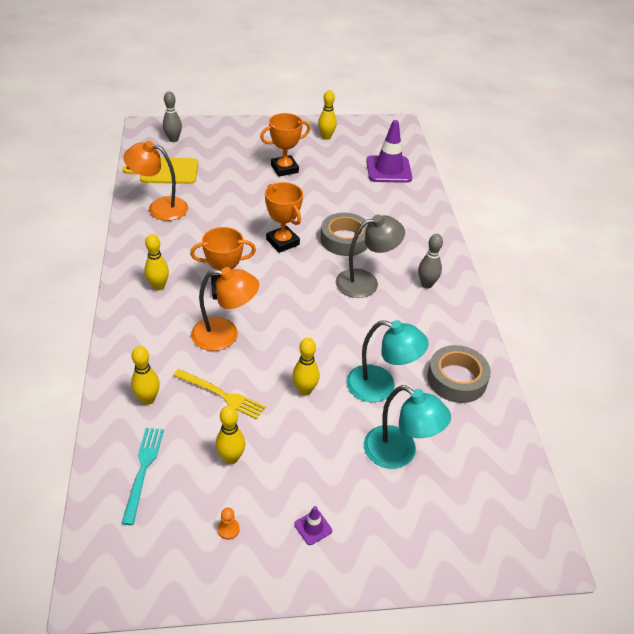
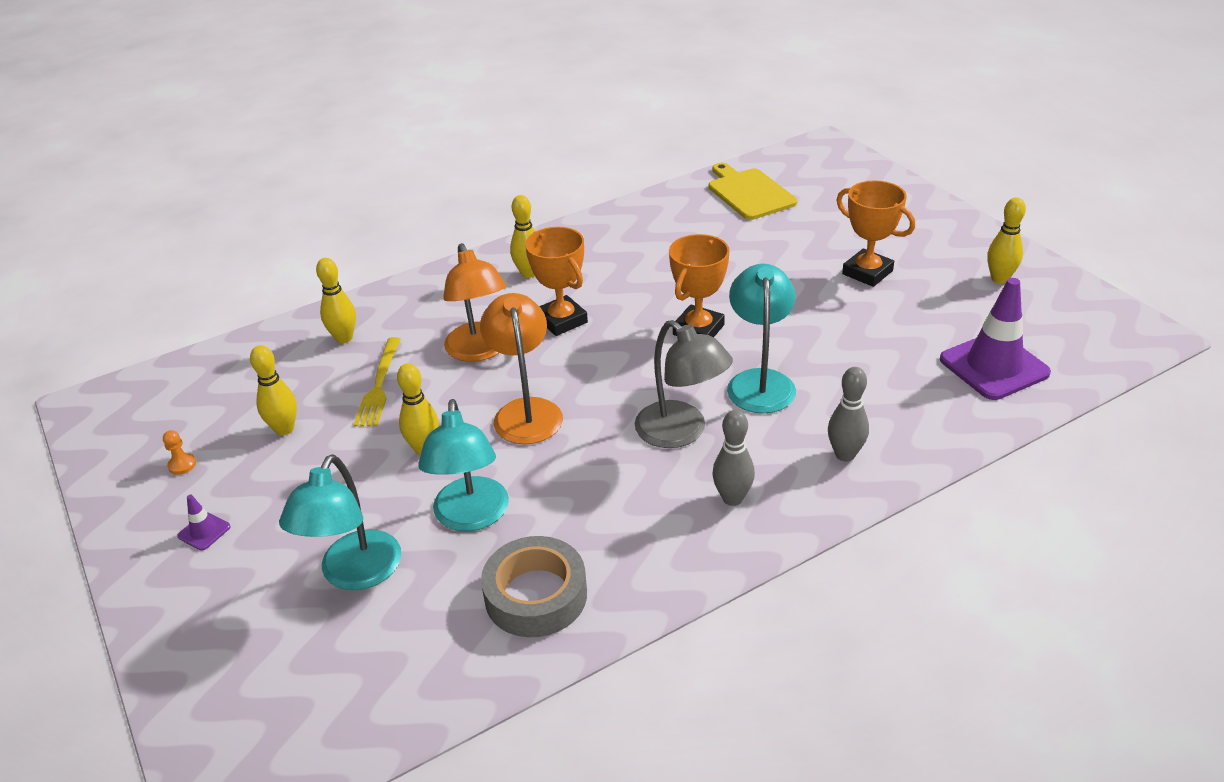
camera: 70 degrees right, 5 degrees down
(143, 470) = (242, 375): turquoise fork -> none
(160, 207) = (673, 217): orange lamp -> orange lamp (526, 411)
(173, 139) = (822, 171): grey bowling pin -> grey bowling pin (845, 454)
(345, 240) = (760, 381): grey tape -> turquoise lamp

